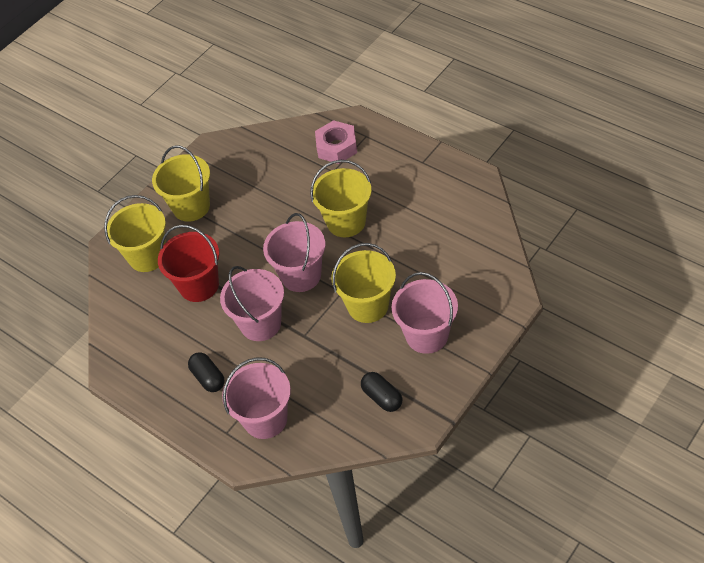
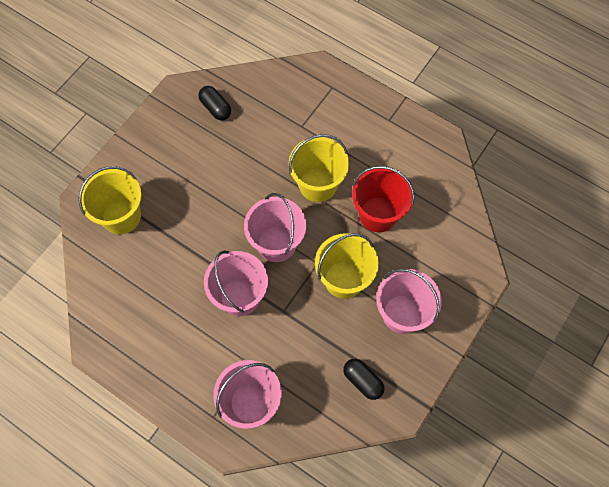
camera: 10 degrees left, 15 degrees up
(191, 206) = (162, 161): yellow bucket -> none
(199, 285) = (175, 251): red bucket -> red bucket (378, 214)
(208, 378) = (192, 356): black capsule -> black capsule (215, 108)
(337, 147) = (304, 99): pink nut -> none

